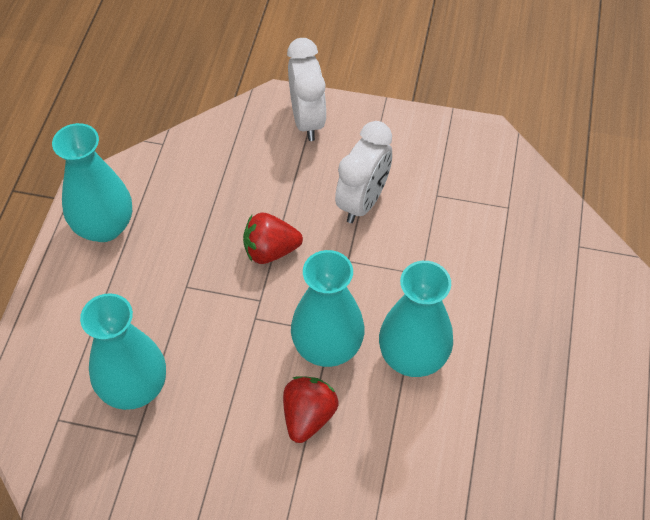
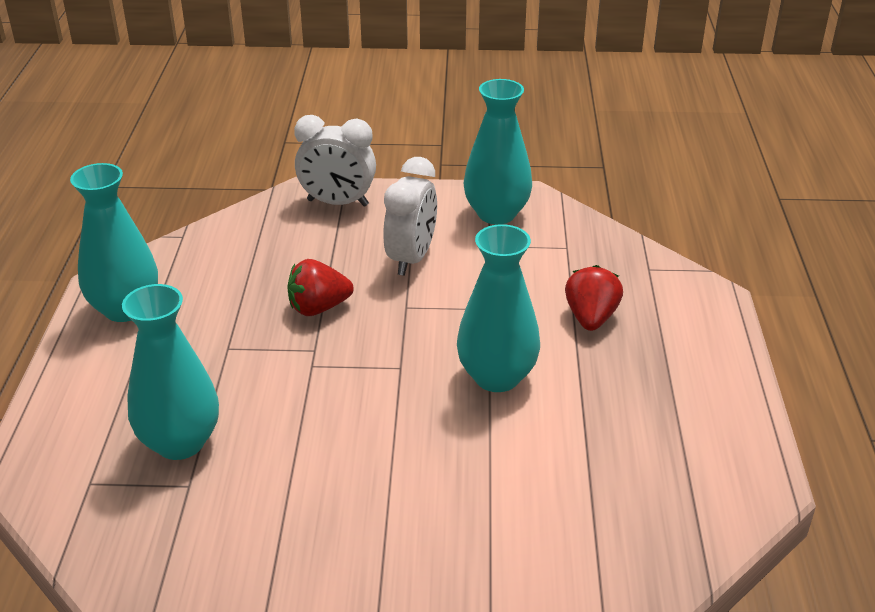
camera: 10 degrees left, 20 degrees down
(307, 120) = (337, 203): white clock -> white clock turned 120 degrees clockwise
(308, 416) = (390, 442): red strawberry -> red strawberry (591, 318)
(327, 347) = (399, 380): turquoise vase -> turquoise vase (496, 214)

